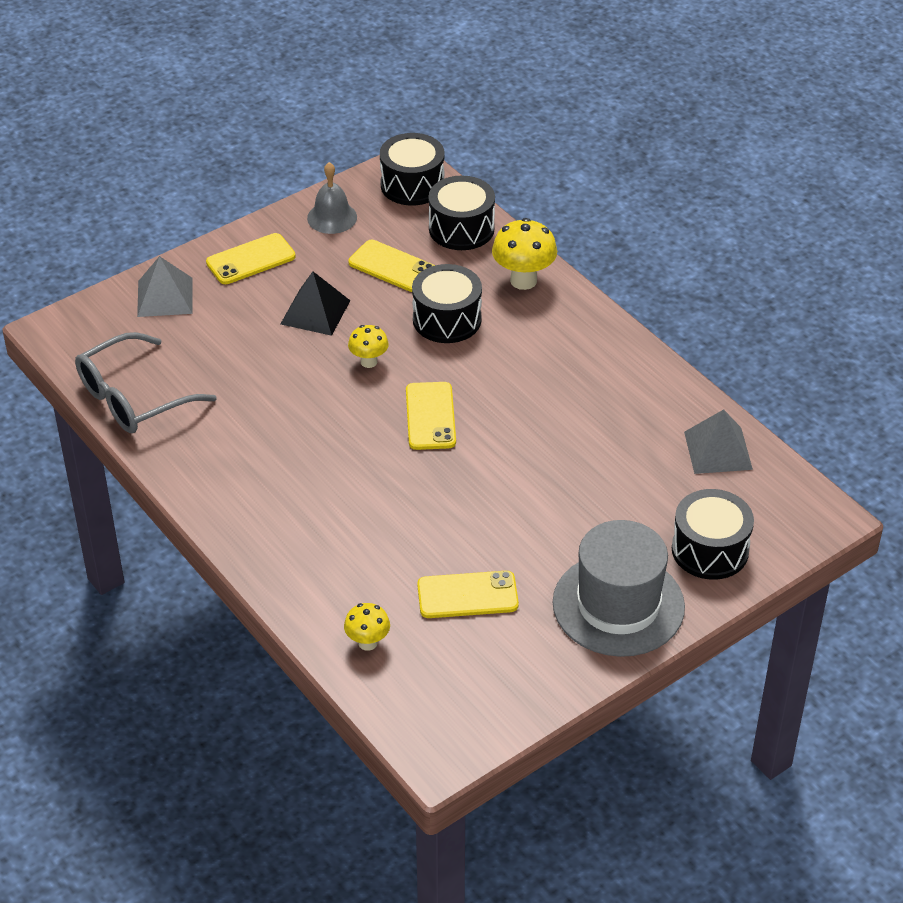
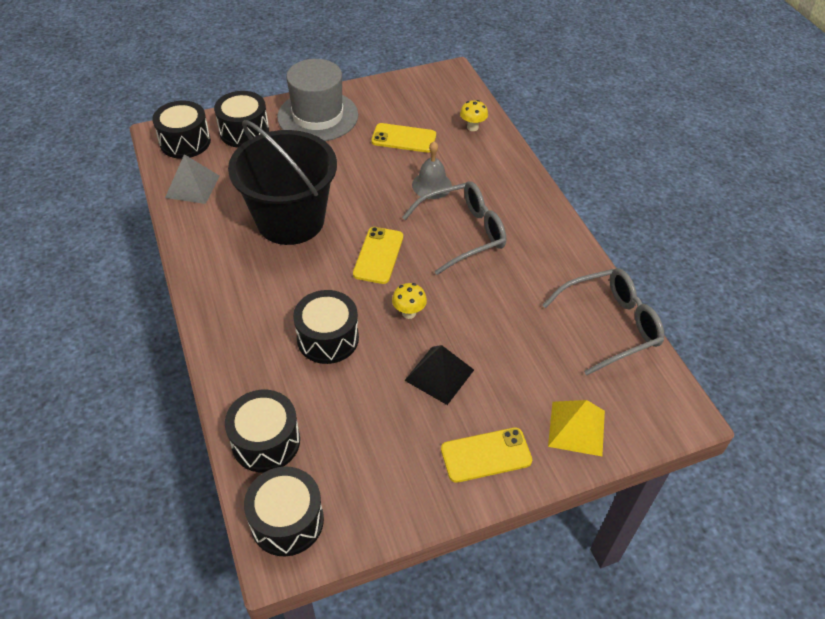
camera: 165 degrees left, 5 degrees up
(165, 297) = (576, 428): grey pyramid -> yellow pyramid
(332, 217) = (389, 493): grey bell -> grey bell (431, 185)
(333, 468) = (463, 233): none -> grey glasses
(392, 267) = (352, 410): yellow phone -> none
(523, 280) = (241, 363): yellow mushroom -> none
(562, 435) = (290, 220): none -> black bucket
(780, 513) = (185, 142): none -> black drum

